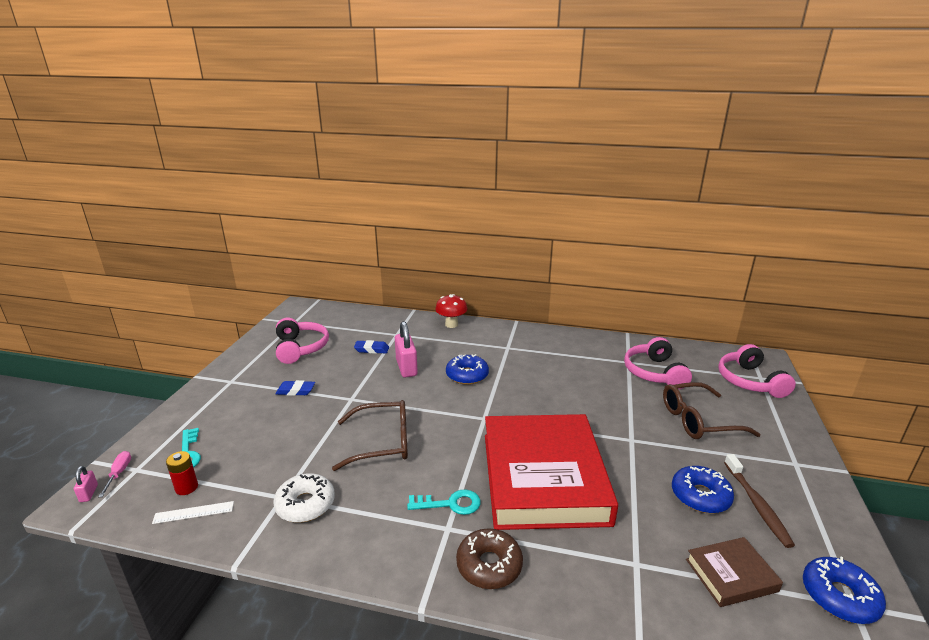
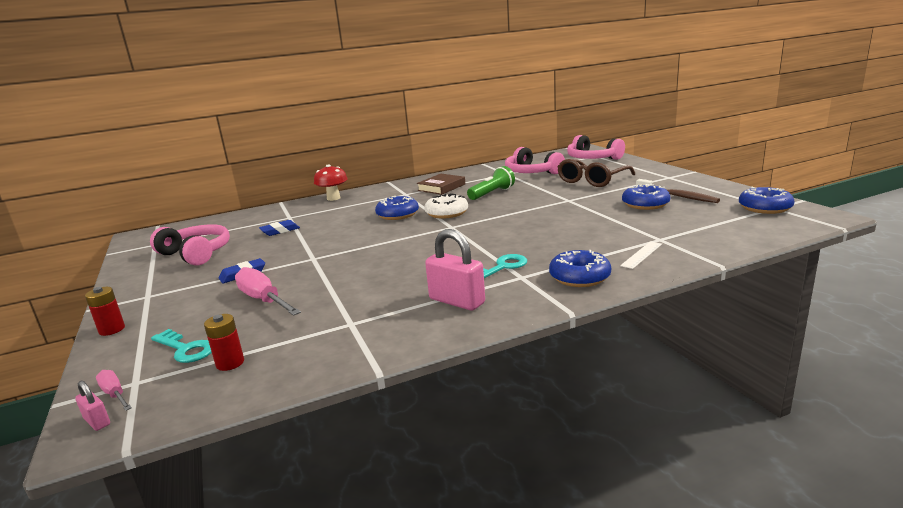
camera: 35 degrees left, 5 degrees down
(182, 406) = (112, 329): none -> red battery
(193, 512) = (271, 370): white ruler -> white ruler (642, 255)
(273, 430) = (264, 300): none -> pink screwdriver
(305, 504) = (381, 317): white donut -> white donut (446, 213)
(382, 442) = (389, 265): brown glasses -> none
(406, 367) = (335, 228): pink padlock -> pink padlock (457, 301)
(489, 565) = (579, 277): brown donut -> blue donut
(543, 477) = (543, 233): red book -> none
(575, 388) = (492, 193): none -> green flashlight
(731, 575) = (710, 222): brown book -> brown book (441, 187)

